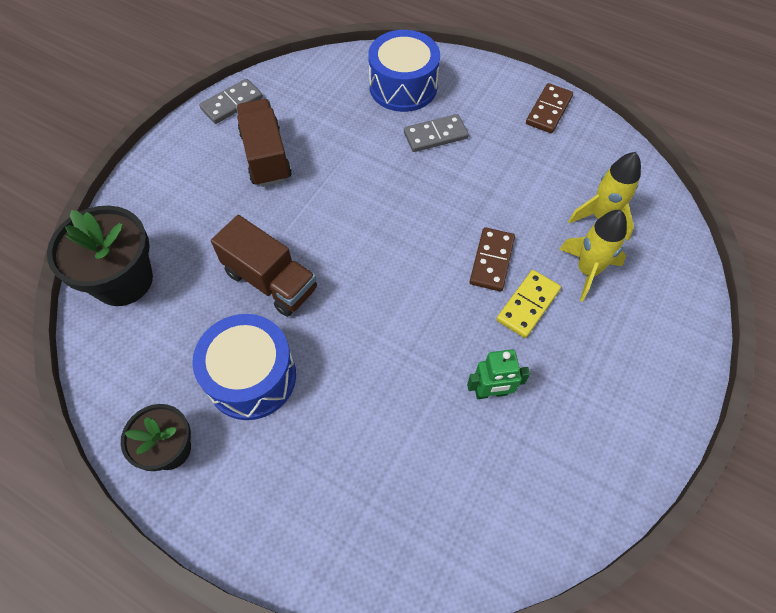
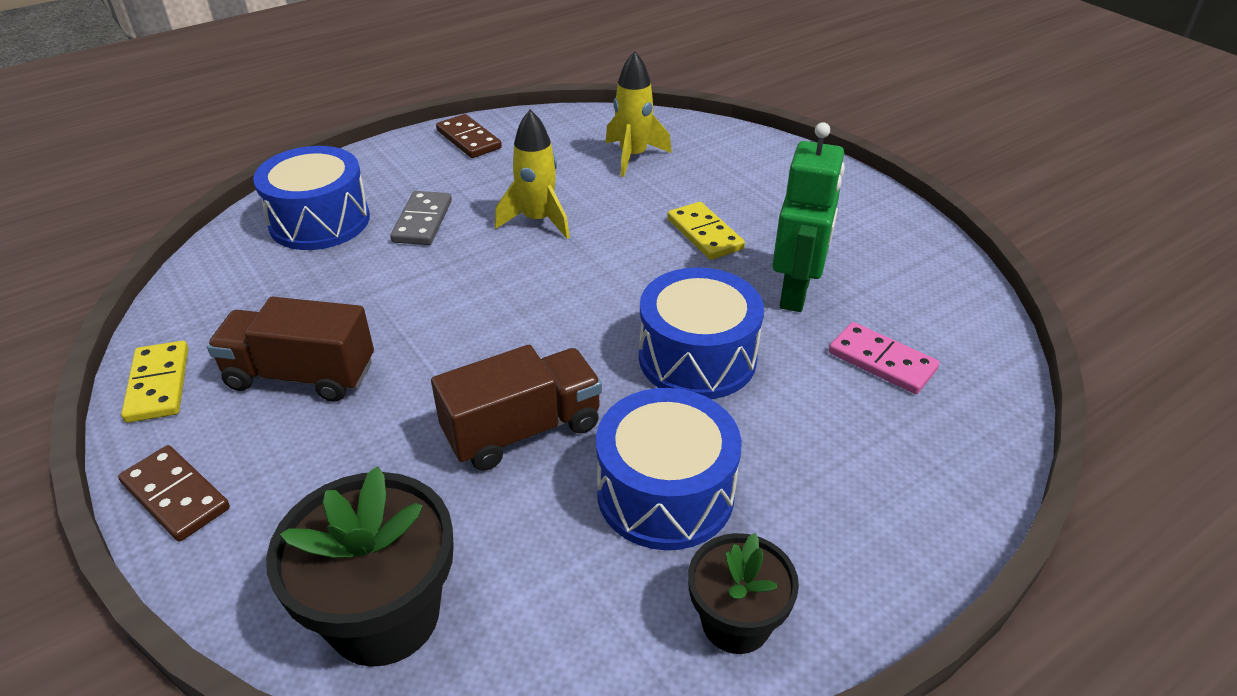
camera: 65 degrees left, 20 degrees down
(232, 103) = (159, 384): grey domino -> yellow domino
(381, 351) = (697, 358): none -> blue drum
(440, 477) = (882, 361): none -> pink domino
(491, 392) = (796, 292): green robot -> green robot, size x1.62
(492, 261) = (632, 239): brown domino -> brown domino (176, 496)
(587, 271) = (689, 185): yellow rocket -> yellow rocket (537, 220)

